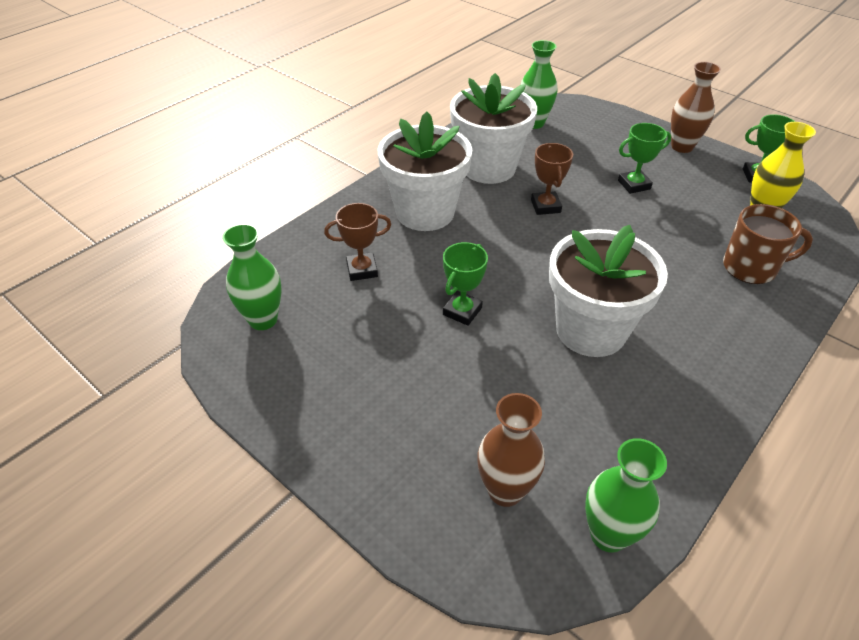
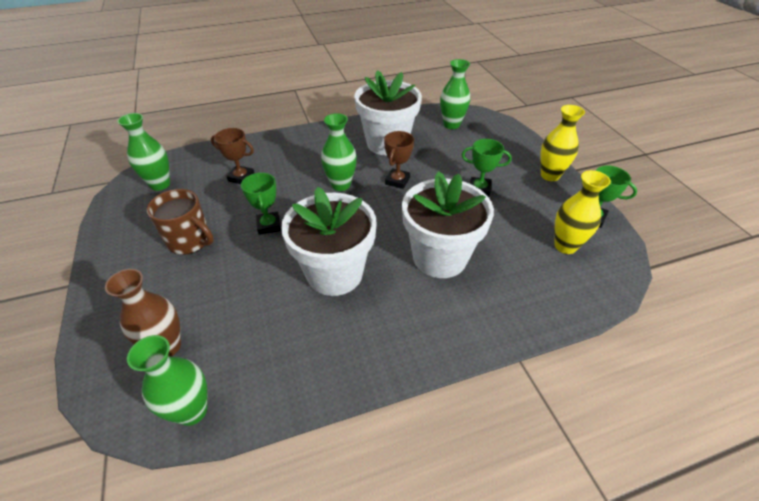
camera: 30 degrees right, 0 degrees up
(425, 212) = (315, 157): white flower pot -> white flower pot (439, 257)
(462, 311) = (269, 225): green trophy -> green trophy turned 75 degrees counterclockwise
(490, 233) = (341, 185): none -> green vase
(682, 147) = (550, 175): brown vase -> yellow vase
(751, 268) = (507, 283): brown mug -> brown mug (190, 241)

